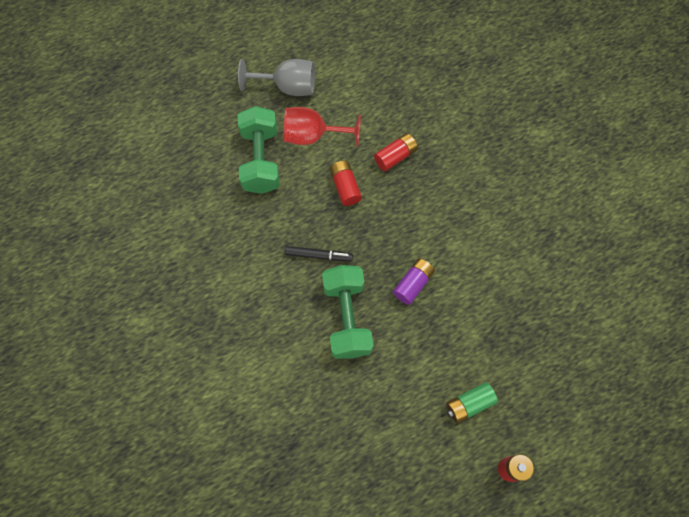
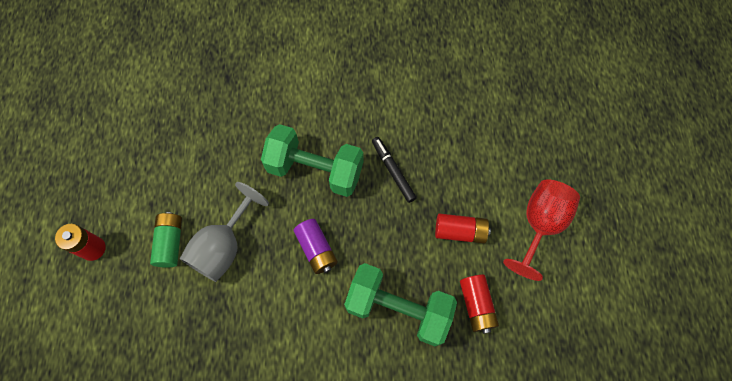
camera: 115 degrees right, 0 degrees up
(261, 160) = (528, 160): green dumbbell -> green dumbbell (398, 308)
(288, 87) = (617, 225): grey goblet -> grey goblet (224, 246)
(318, 255) = (393, 171): black marker -> black marker turned 120 degrees clockwise

